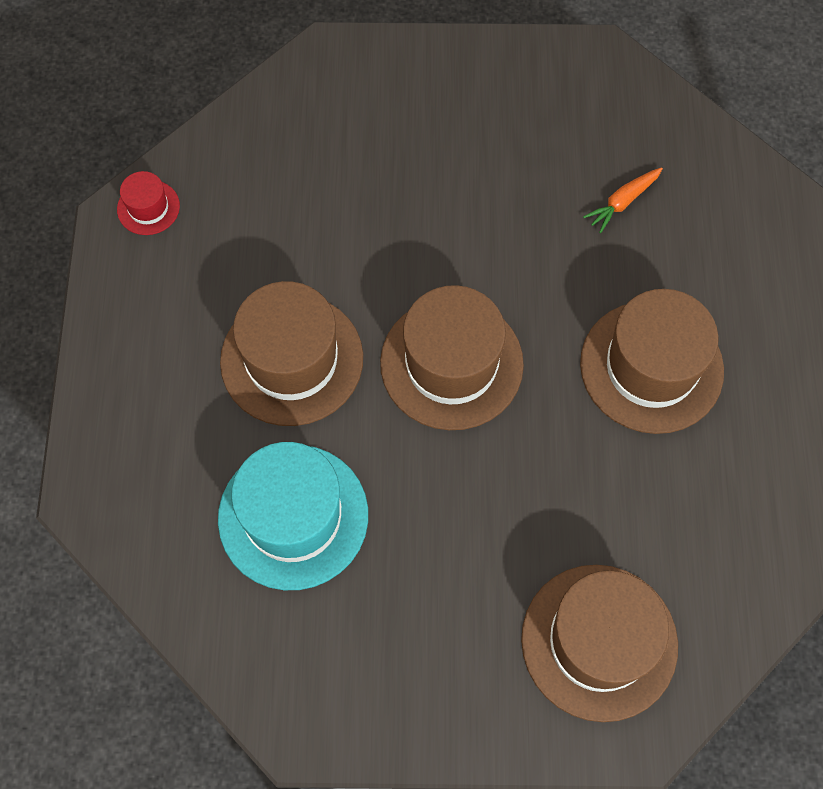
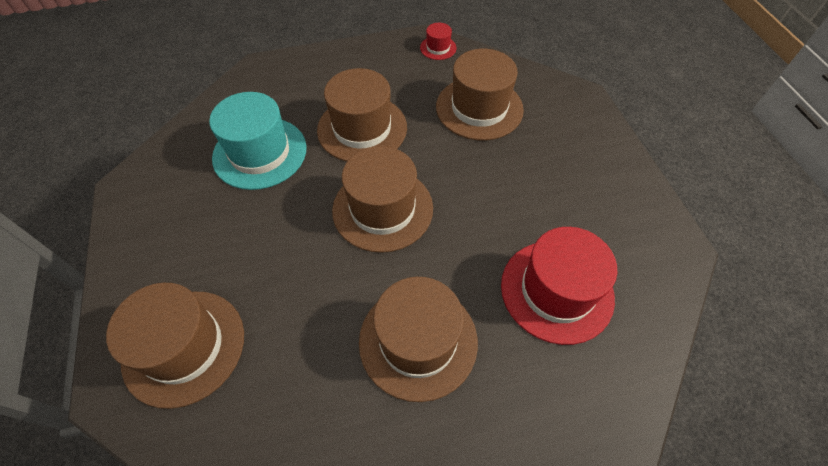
camera: 75 degrees right, 10 degrees down
(305, 190) = (479, 108): none -> brown hat
(622, 202) = (556, 290): orange carrot -> red hat

